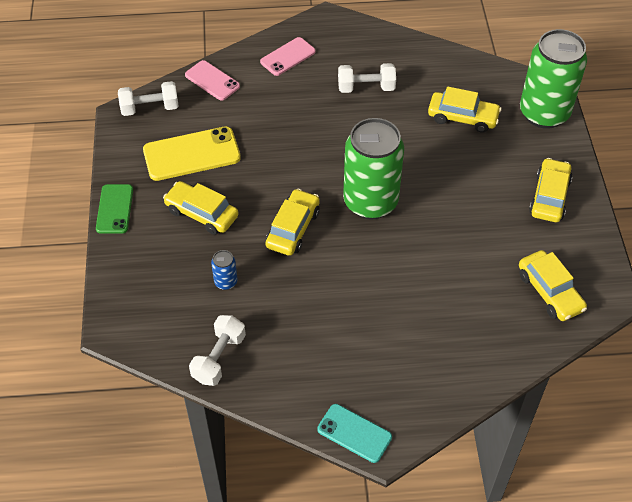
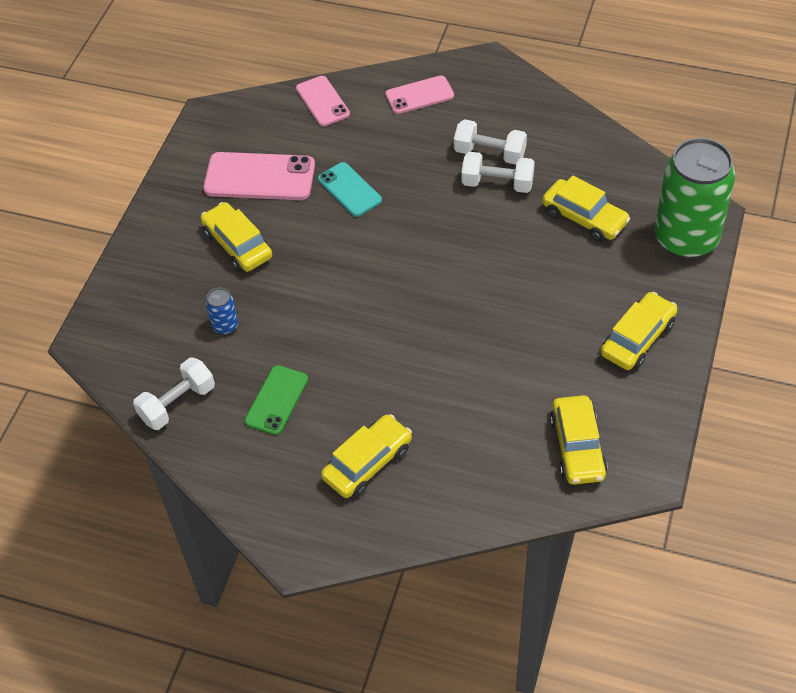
camera: 25 degrees right, 0 degrees up
(114, 209) = (151, 214): green phone -> green phone (276, 400)
(150, 108) = (241, 115): white dumbbell -> white dumbbell (497, 184)
(191, 154) = (259, 177): yellow phone -> pink phone
(293, 228) = (325, 289): yellow car -> yellow car (367, 463)
(354, 433) = (276, 529): turquoise phone -> turquoise phone (349, 190)
(370, 202) = (426, 285): green can -> none

